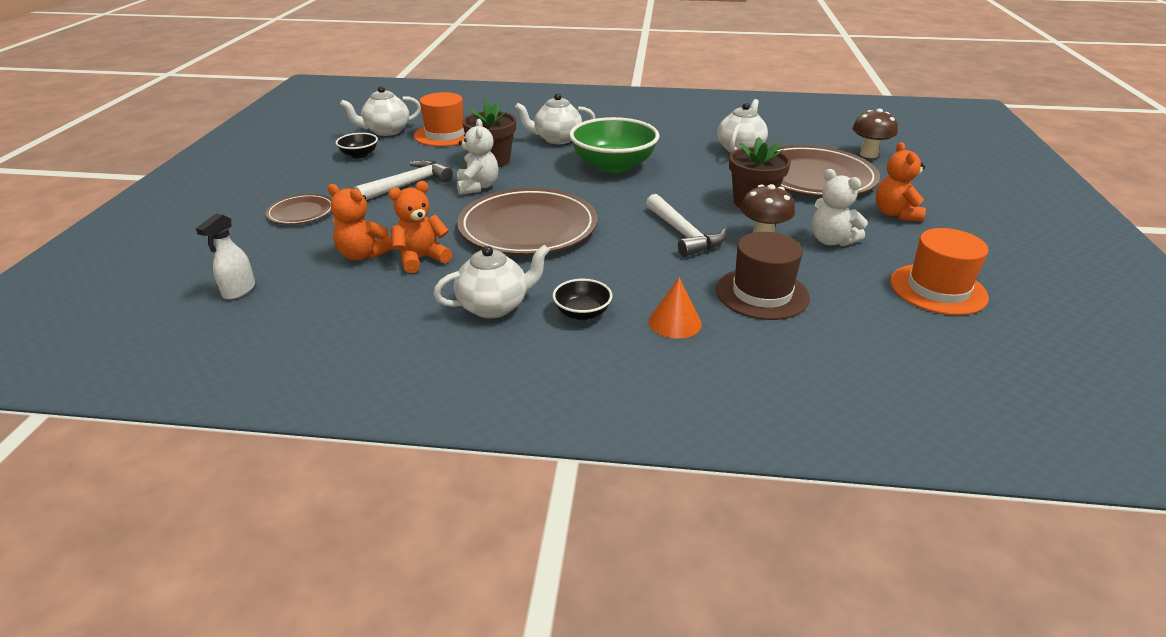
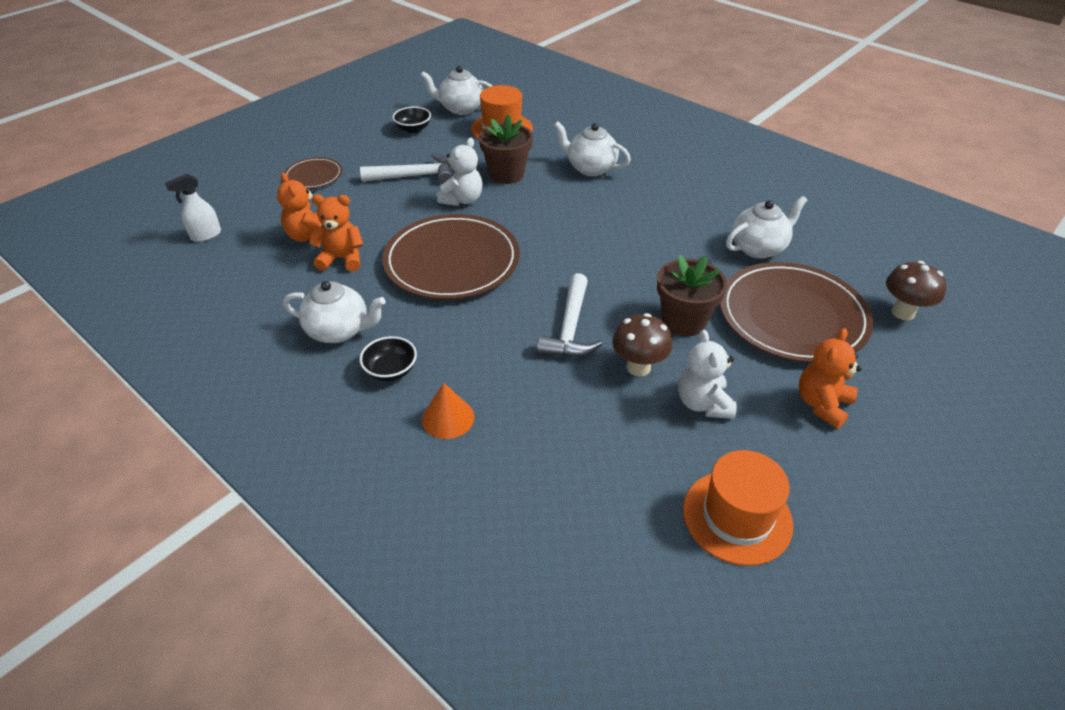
camera: 35 degrees right, 10 degrees up
(613, 165) = (604, 220): green bowl -> none
(762, 293) = (557, 428): brown hat -> none

